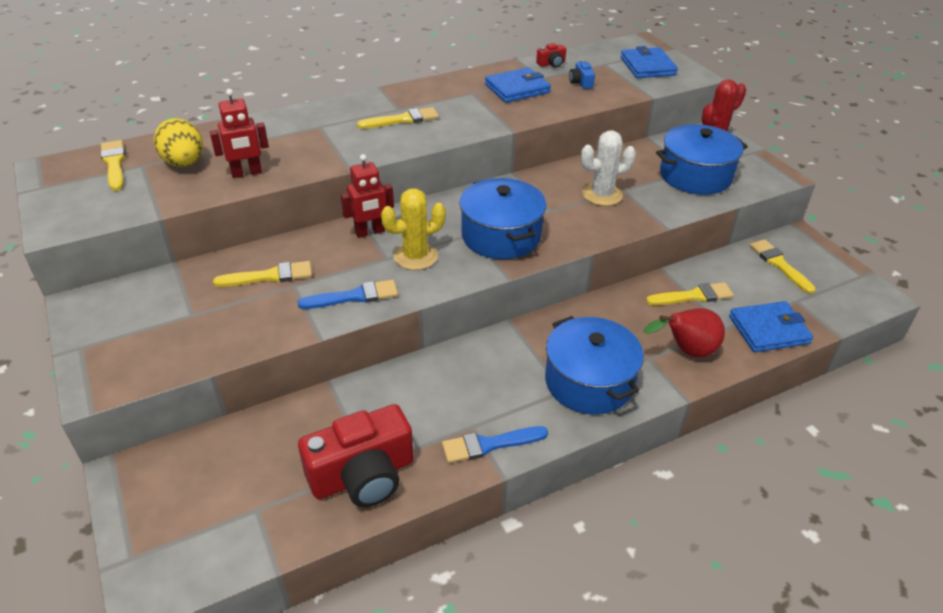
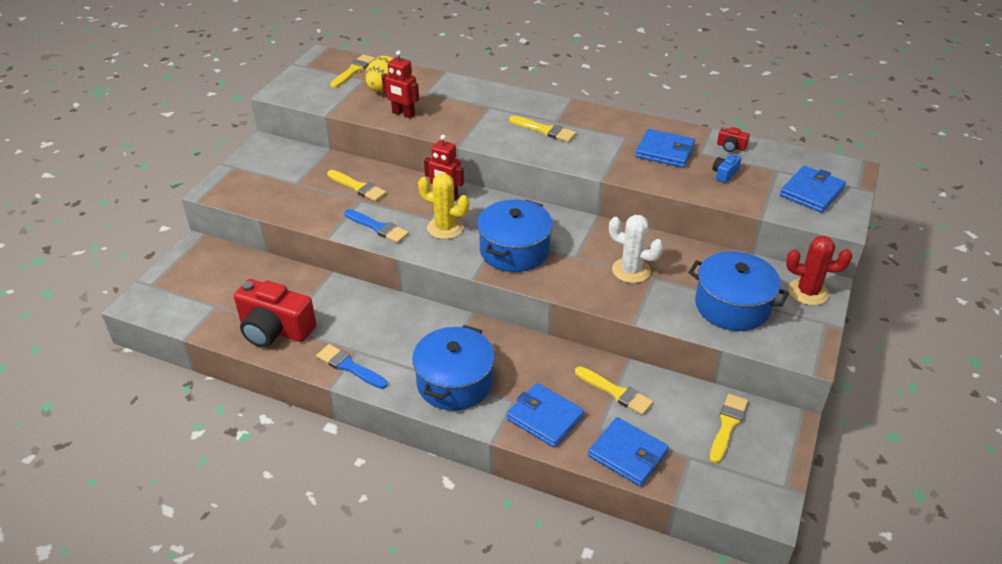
camera: 50 degrees right, 0 degrees up
(686, 351) = (545, 417): red pear -> blue wallet

